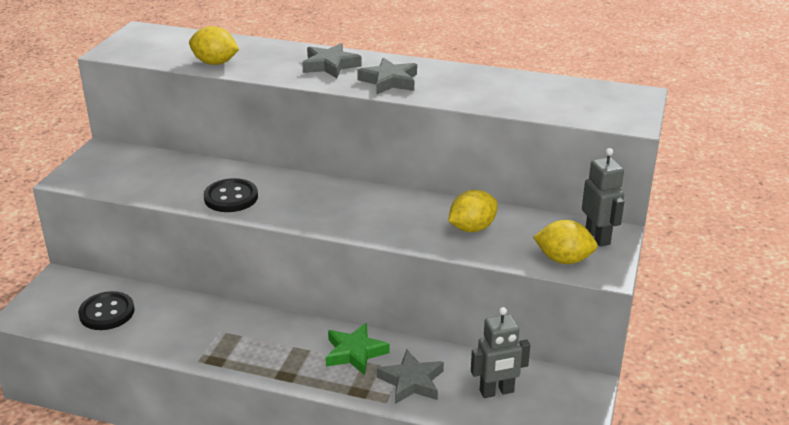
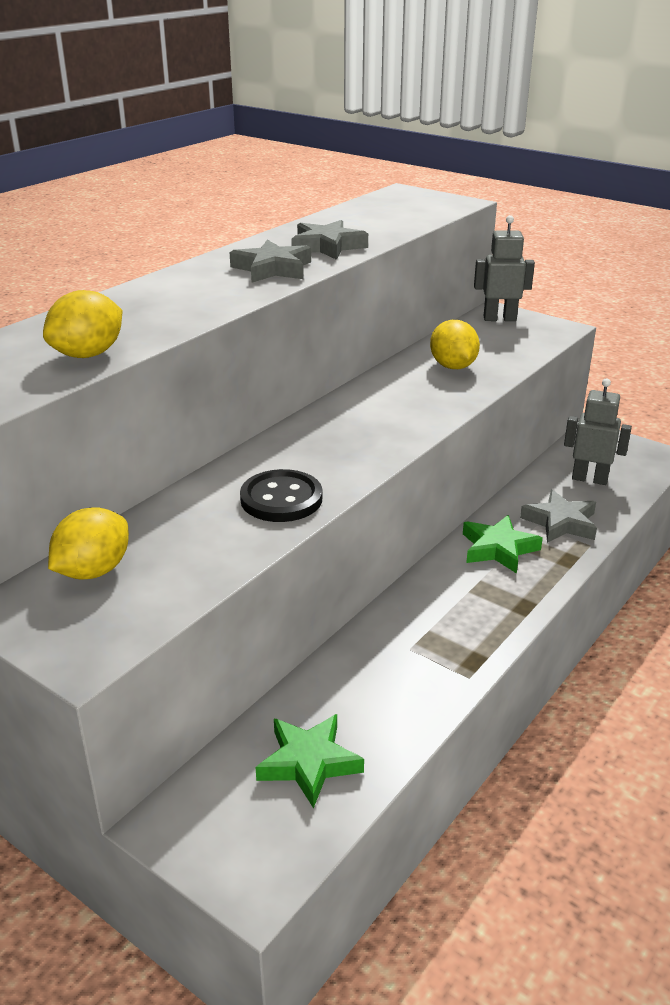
camera: 70 degrees left, 0 degrees up
(107, 313) = (308, 763): black button -> green star
(330, 65) = (188, 290): grey star -> grey star (327, 246)
(496, 392) = (589, 479): grey robot -> grey robot turned 75 degrees counterclockwise
(563, 259) = (531, 339): yellow lemon -> yellow lemon (93, 571)

